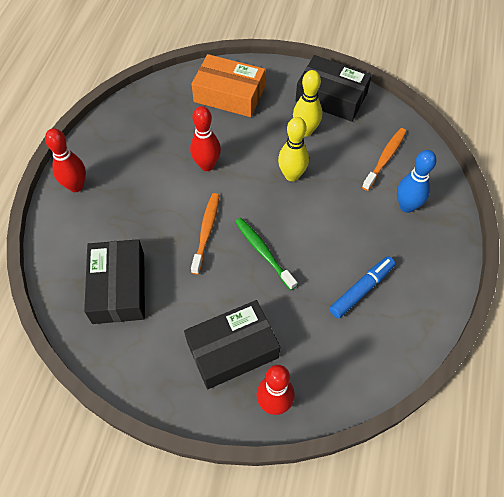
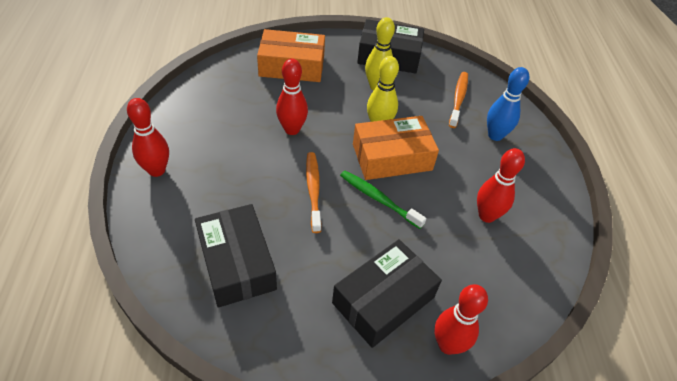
camera: 20 degrees left, 10 degrees down
(292, 211) = (392, 157): none -> orange box
(361, 290) = (486, 216): blue marker -> red bowling pin

